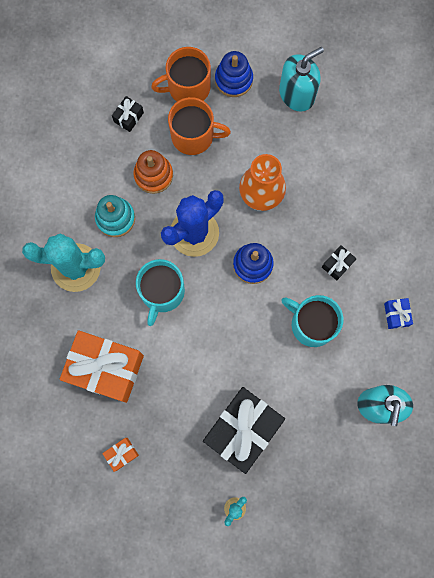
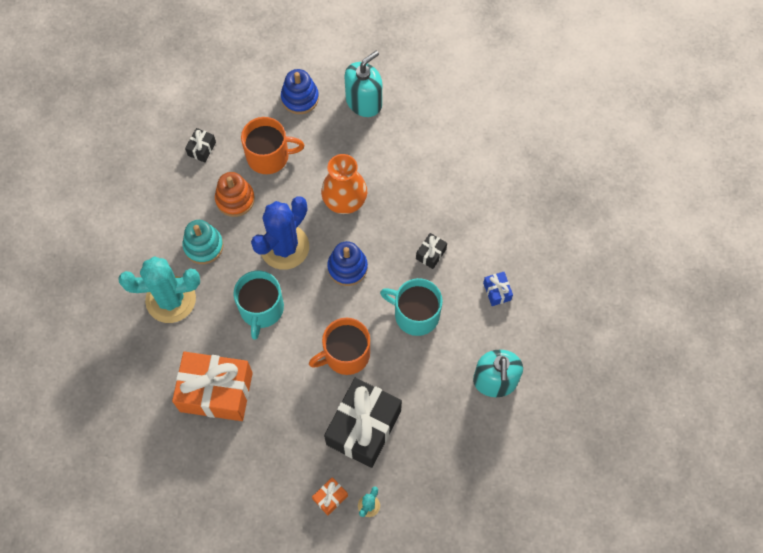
camera: 10 degrees left, 10 degrees down
(121, 454) = (245, 472): orange gift -> orange gift (330, 497)
(188, 87) = (256, 112): orange mug -> orange mug (345, 354)

